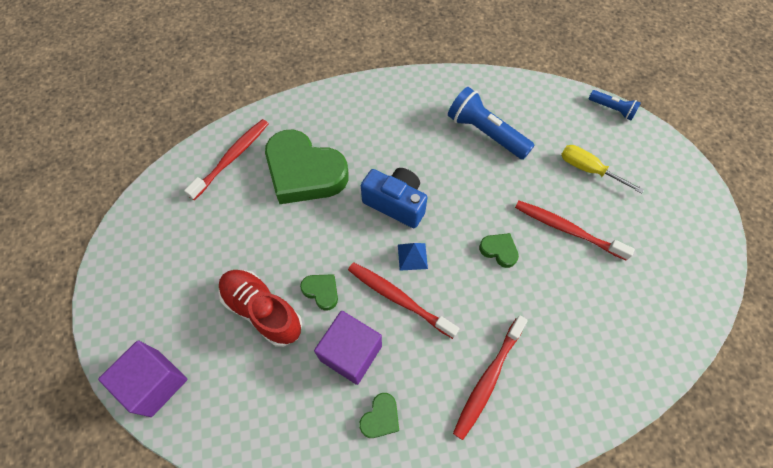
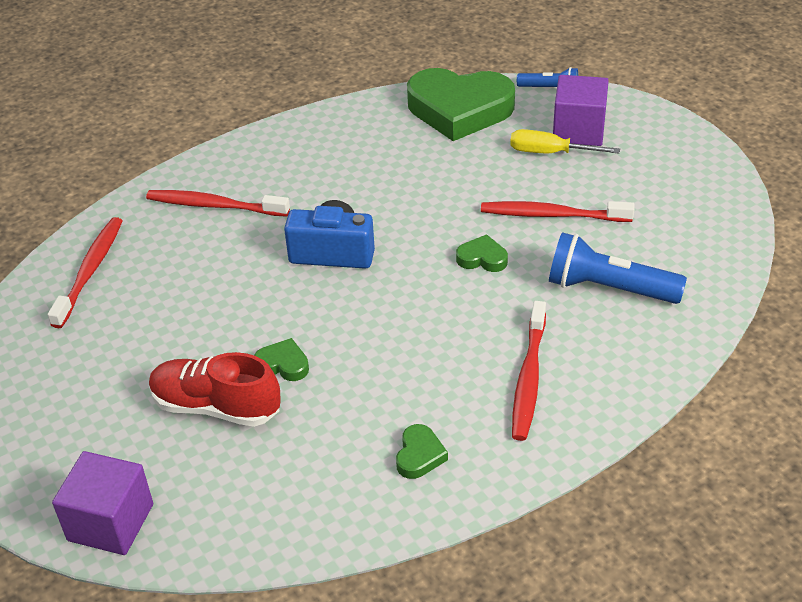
camera: 20 degrees left, 20 degrees down
(304, 172) = (197, 257): green heart -> green heart (459, 109)
(351, 353) = (351, 409): purple cube -> purple cube (578, 130)
(398, 298) = (383, 340): red toothbrush -> red toothbrush (214, 205)
(412, 256) = (380, 296): blue pyramid -> none
(485, 133) = (410, 153): blue flashlight -> blue flashlight (608, 288)

